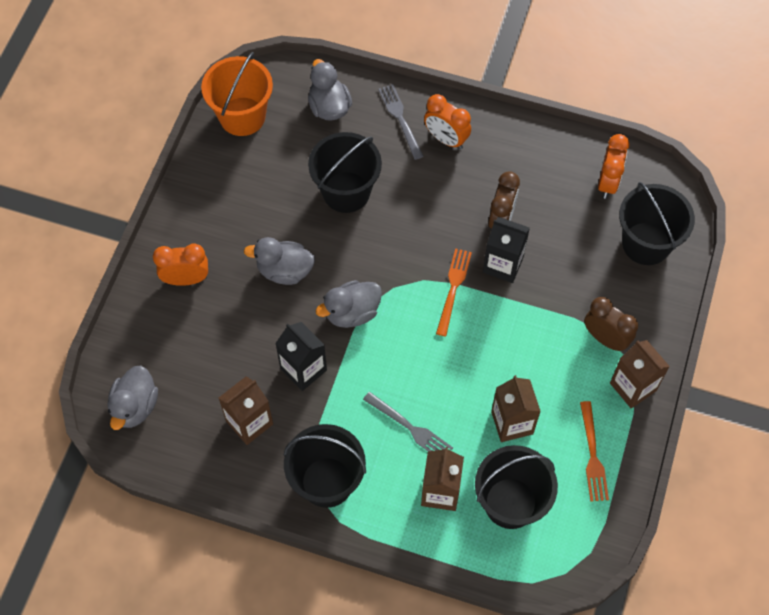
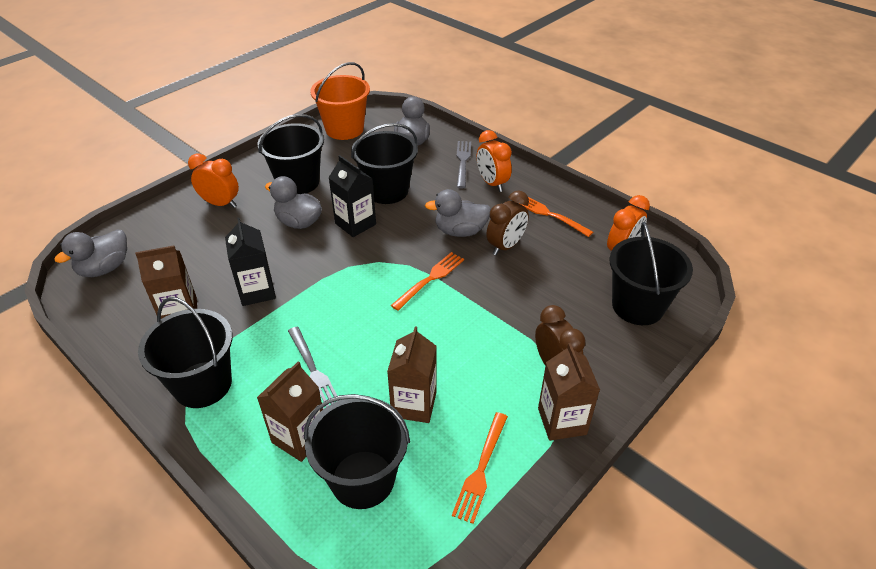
camera: 25 degrees right, 20 degrees down
(246, 217) = (298, 182): none -> black bucket
(352, 313) = (329, 267): grey duck -> grey duck (460, 231)
(503, 264) = (487, 277): black carton -> black carton (355, 224)
(522, 161) = (549, 214): none -> orange fork

